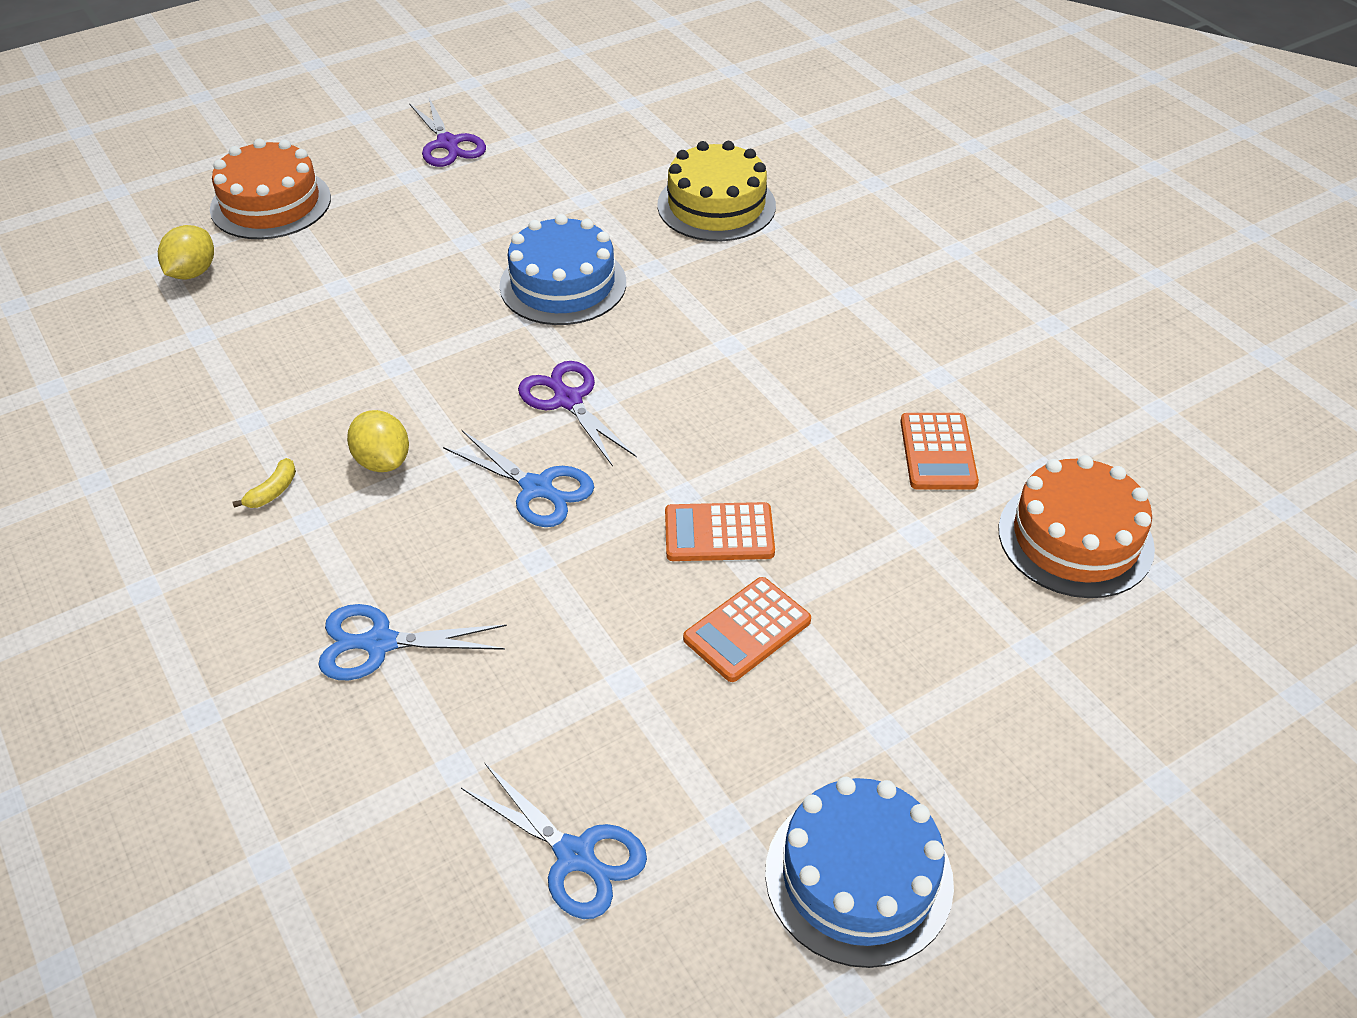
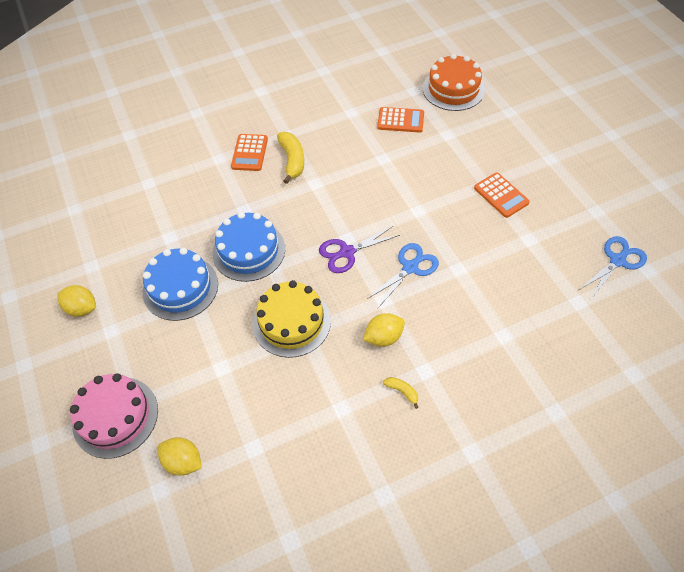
camera: 80 degrees left, 10 degrees up
(271, 203) = (115, 416): orange cake -> pink cake
(379, 643) = (510, 334): blue scissors -> none
(448, 144) = (82, 308): purple scissors -> yellow lemon
(716, 205) = (196, 177): yellow cake -> yellow cake (291, 322)
(719, 533) = (444, 199): orange calculator -> orange calculator (249, 153)
(782, 310) = (292, 160): none -> yellow banana
(858, 877) = (616, 176): blue cake -> blue cake (180, 287)

